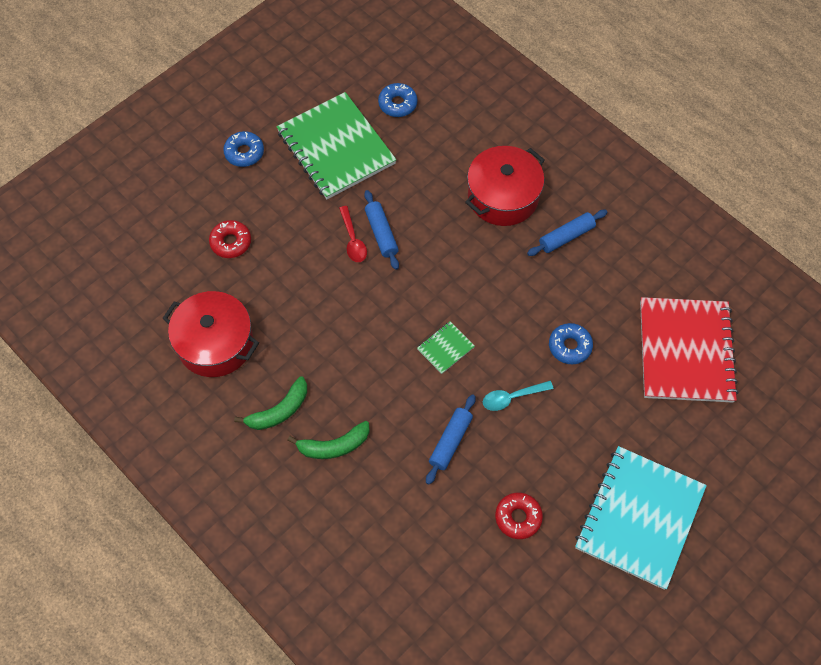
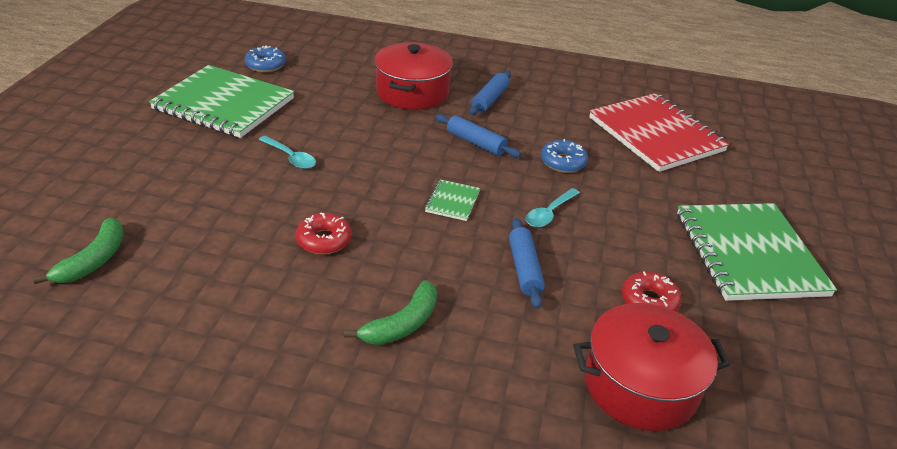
camera: 35 degrees left, 25 degrees down
(215, 343) = (183, 289): red pot -> red pot (640, 385)
(231, 242) = (148, 199): red donut -> red donut (324, 240)
(244, 153) = (121, 132): blue donut -> none
(279, 411) = (310, 319): green banana -> green banana (94, 260)
(353, 240) = (291, 157): red spoon -> turquoise spoon
(381, 233) = (317, 145): blue rolling pin -> blue rolling pin (476, 143)
(639, 518) = (749, 253): turquoise notebook -> green notebook

